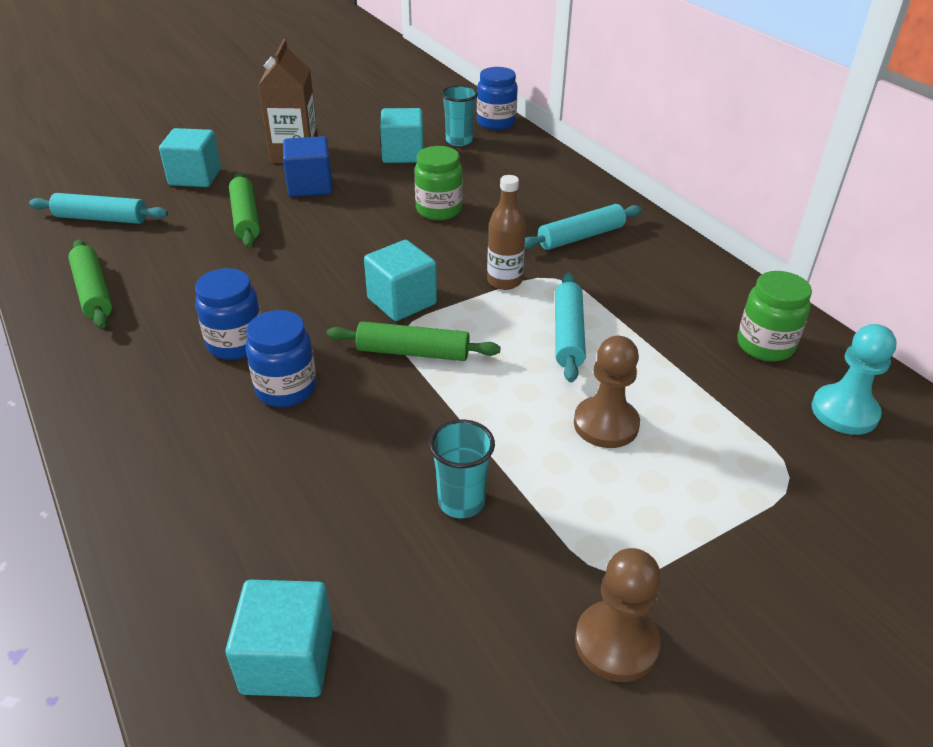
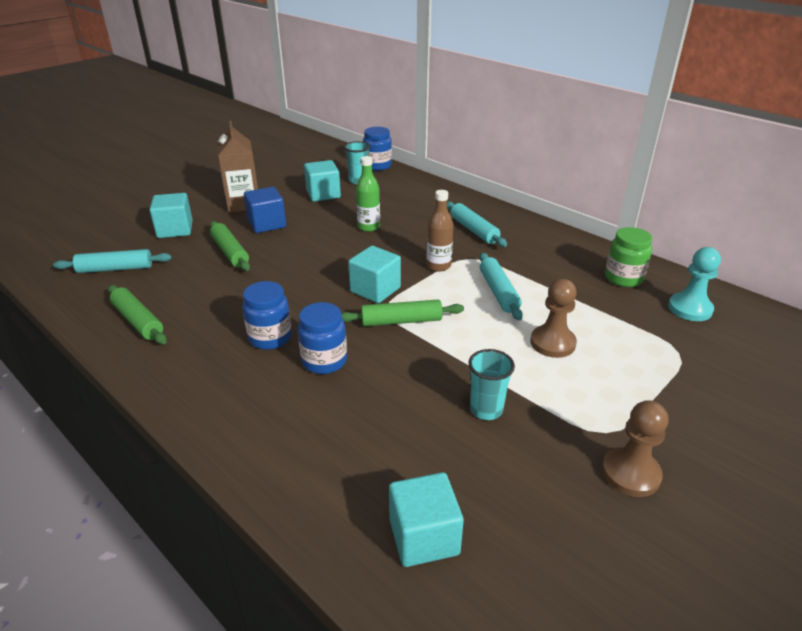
camera: 15 degrees left, 5 degrees down
(439, 210) = (368, 227): green jar -> green bottle
(581, 237) = (474, 230): turquoise rolling pin -> turquoise rolling pin turned 75 degrees counterclockwise

